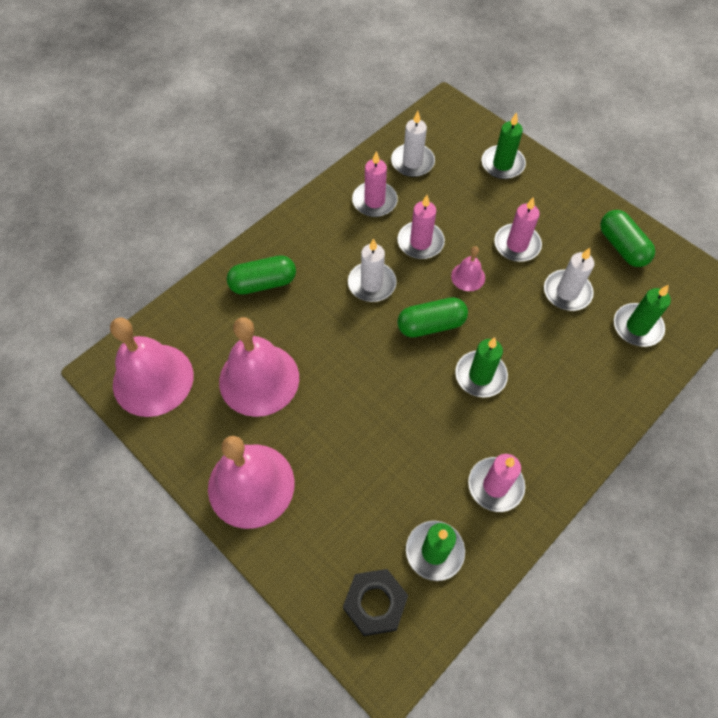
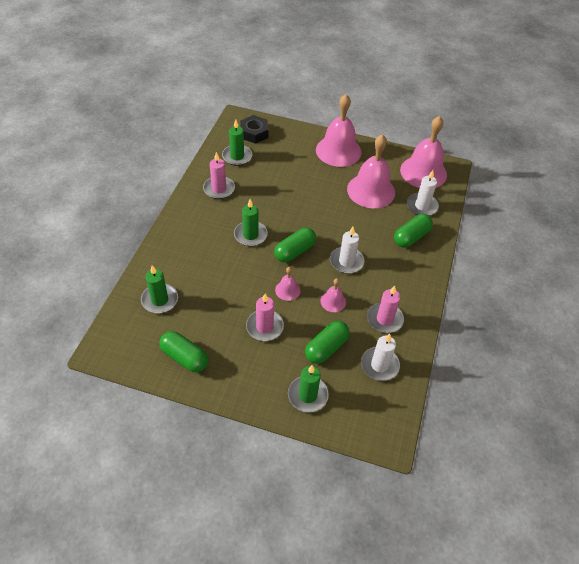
camera: 150 degrees right, 10 degrees down
(420, 242) = (333, 301): pink candle -> pink bell
(458, 198) = (326, 348): none -> green capsule
(567, 292) = (215, 305): white candle -> white candle (422, 206)

